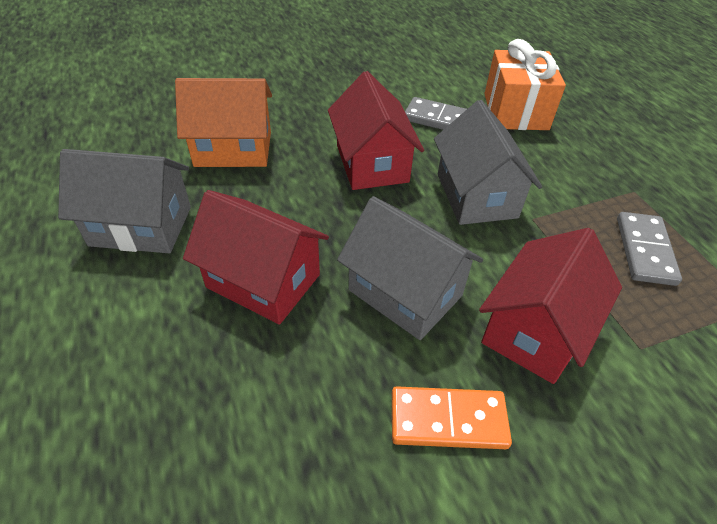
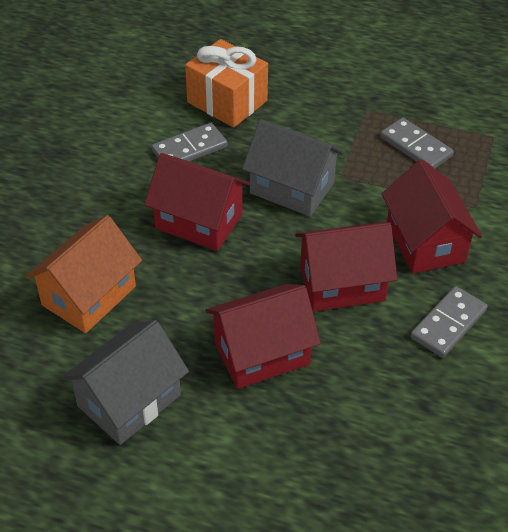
camera: 50 degrees left, 0 degrees up
(405, 292) = (342, 284): grey house -> red house
(448, 420) = (448, 324): orange domino -> grey domino

